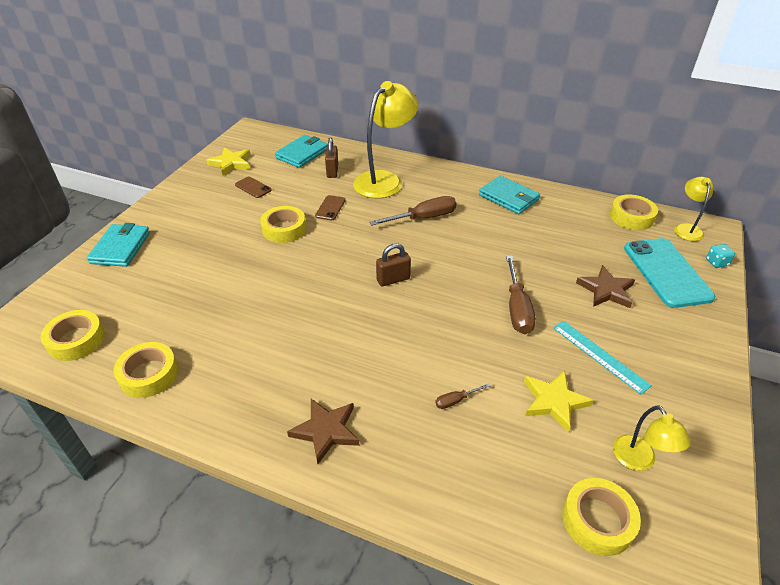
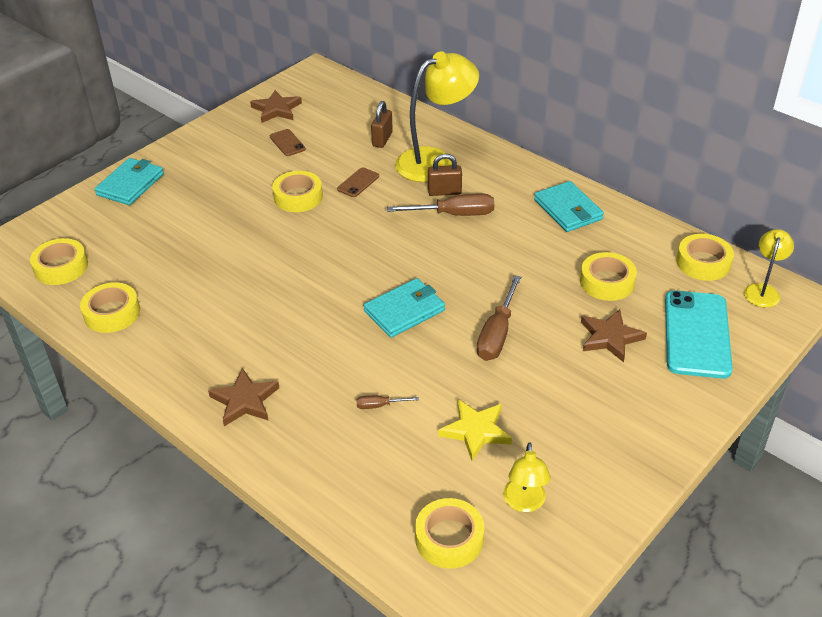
camera: 20 degrees right, 0 degrees up
(231, 163) = (276, 109): yellow star -> brown star
(302, 154) = (359, 111): turquoise wallet -> turquoise wallet (404, 311)
(393, 279) = (383, 275): brown padlock -> brown padlock (444, 192)
(573, 246) = (607, 282): none -> yellow tape
(599, 355) = (554, 401): turquoise ruler -> none
(716, 262) = (768, 337): turquoise dice -> none

